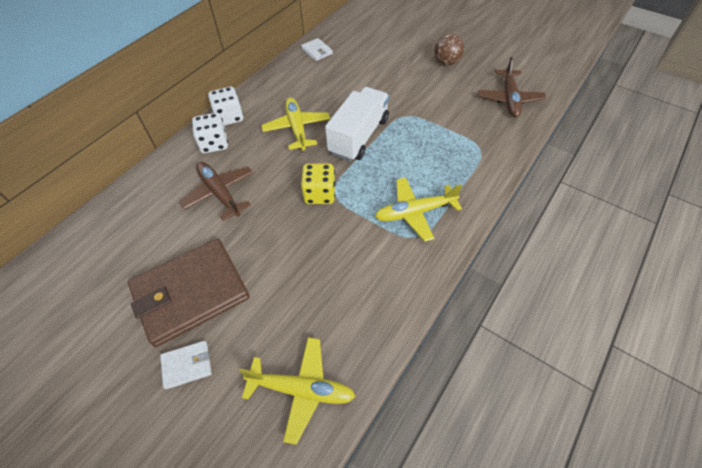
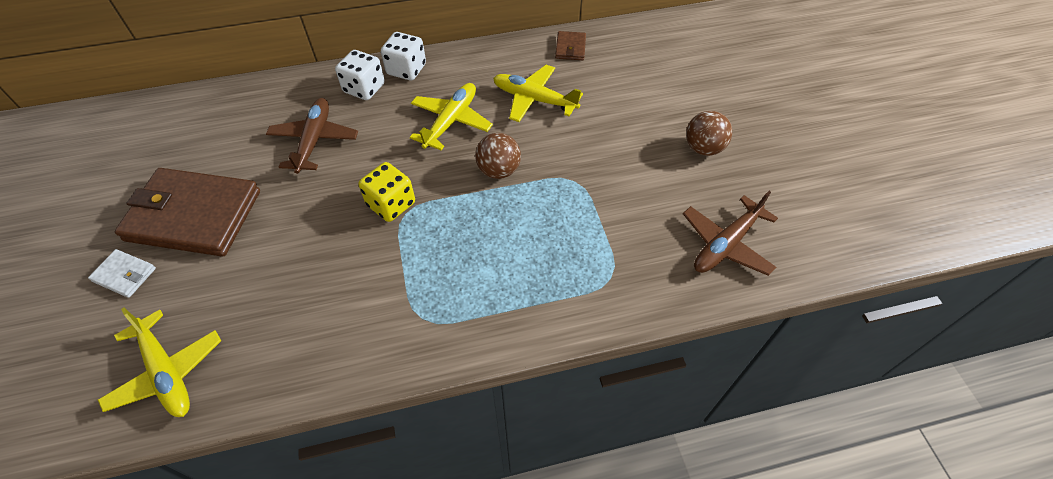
camera: 40 degrees right, 0 degrees up
(317, 51) = (570, 48): white wallet -> brown wallet
(359, 136) = (499, 170): white truck -> brown ball
(415, 212) = (453, 293): yellow plane -> yellow plane (534, 99)

